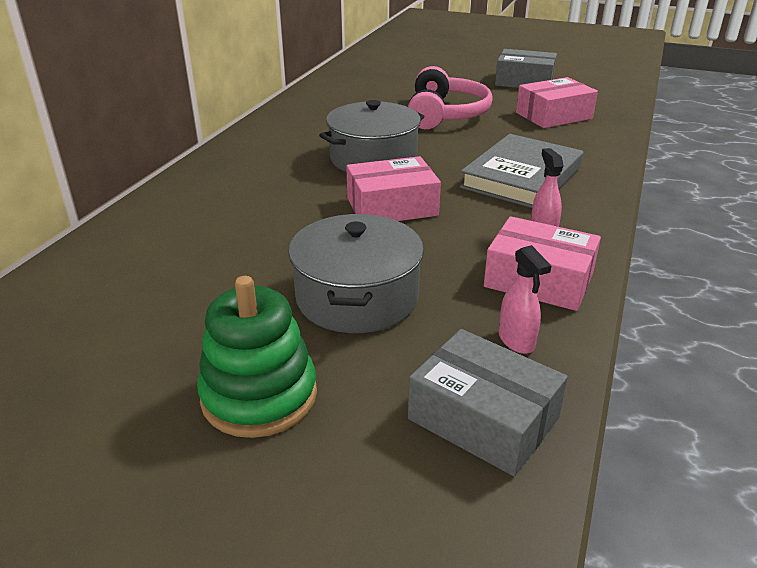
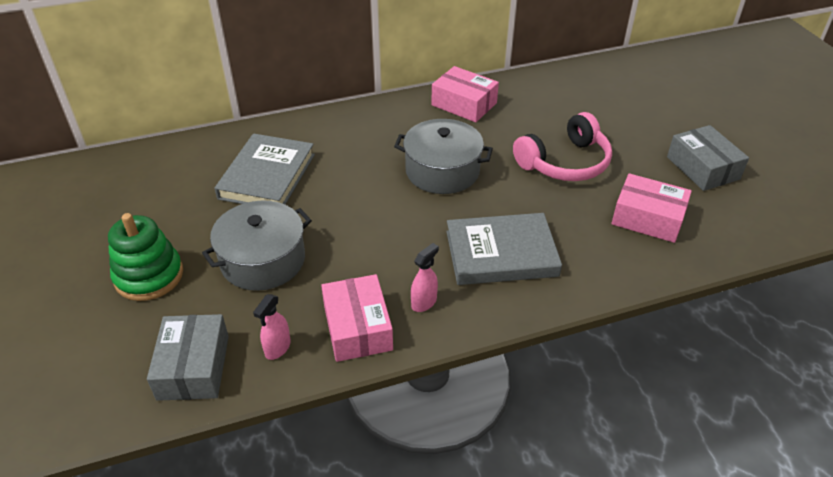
camera: 50 degrees right, 10 degrees up
(218, 242) = (267, 176): none -> grey book
(392, 206) = (383, 216): pink box -> pink box (464, 104)

